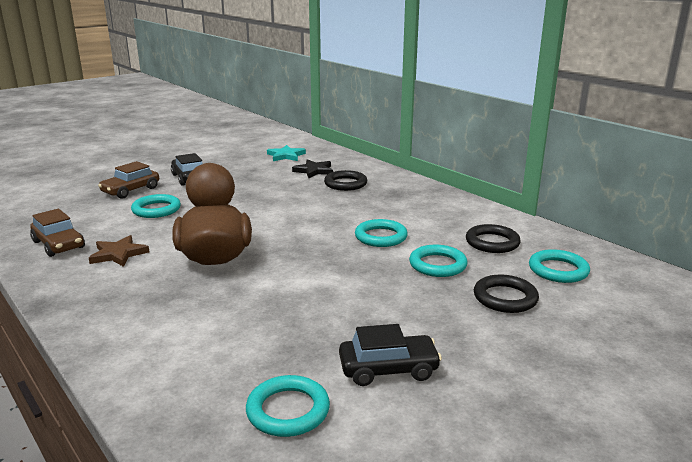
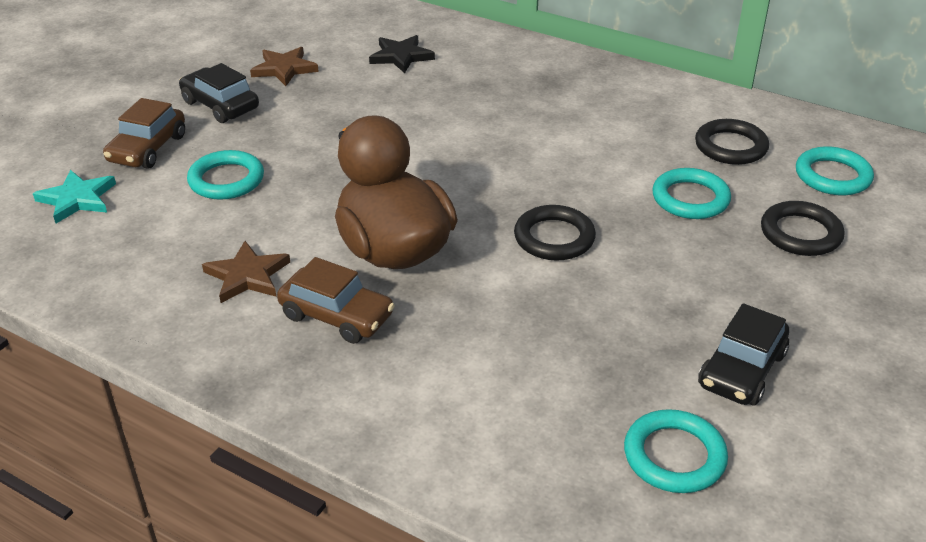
camera: 20 degrees left, 15 degrees up
(59, 244) = (136, 279): brown car -> brown car (337, 316)
(241, 168) = (284, 69): none -> brown star
(286, 156) = (333, 31): turquoise star -> turquoise star (77, 199)
(345, 184) = (467, 75): black ring -> black ring (554, 238)
(380, 237) = (587, 166): turquoise ring -> none
(388, 369) = (742, 370): black car -> black car turned 150 degrees clockwise

